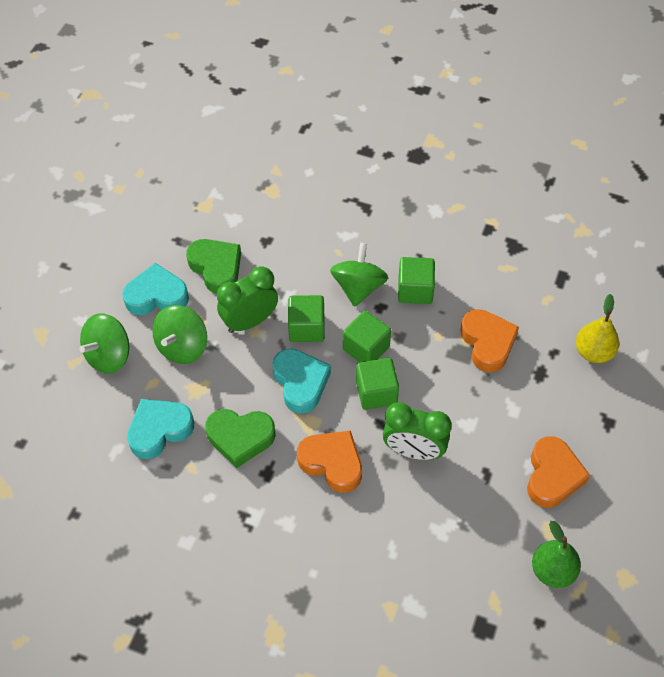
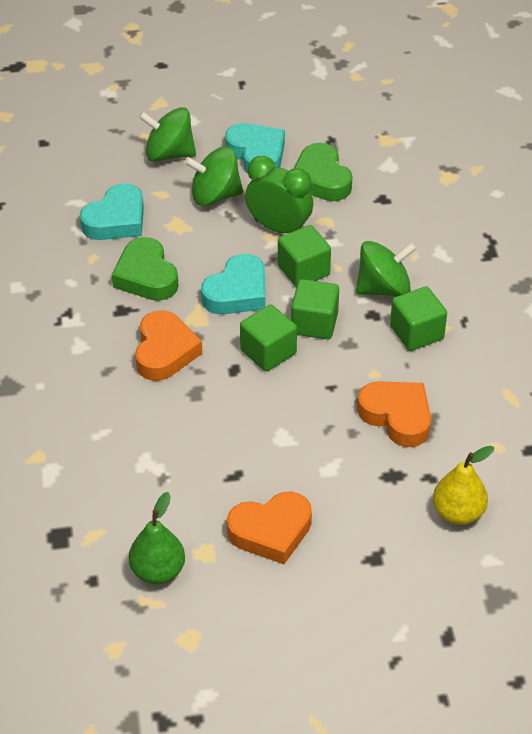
camera: 60 degrees right, 10 degrees down
(159, 430) = (116, 220): turquoise heart -> turquoise heart turned 105 degrees clockwise
(216, 268) = (321, 179): green heart -> green heart turned 135 degrees clockwise
(414, 451) = (221, 407): green clock -> none
(487, 343) = (397, 416): orange heart -> orange heart turned 90 degrees counterclockwise

